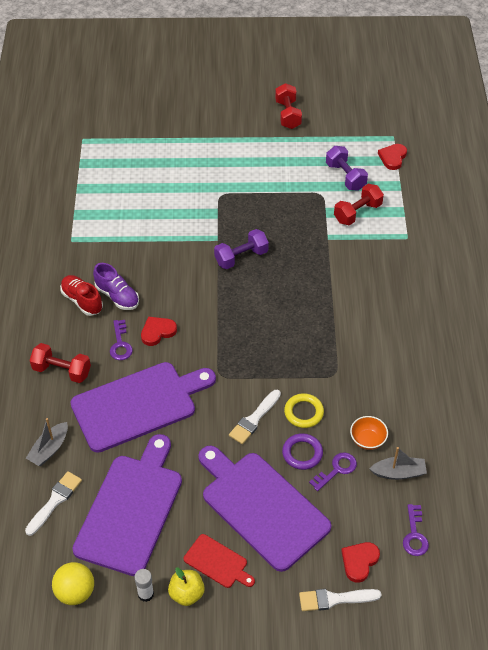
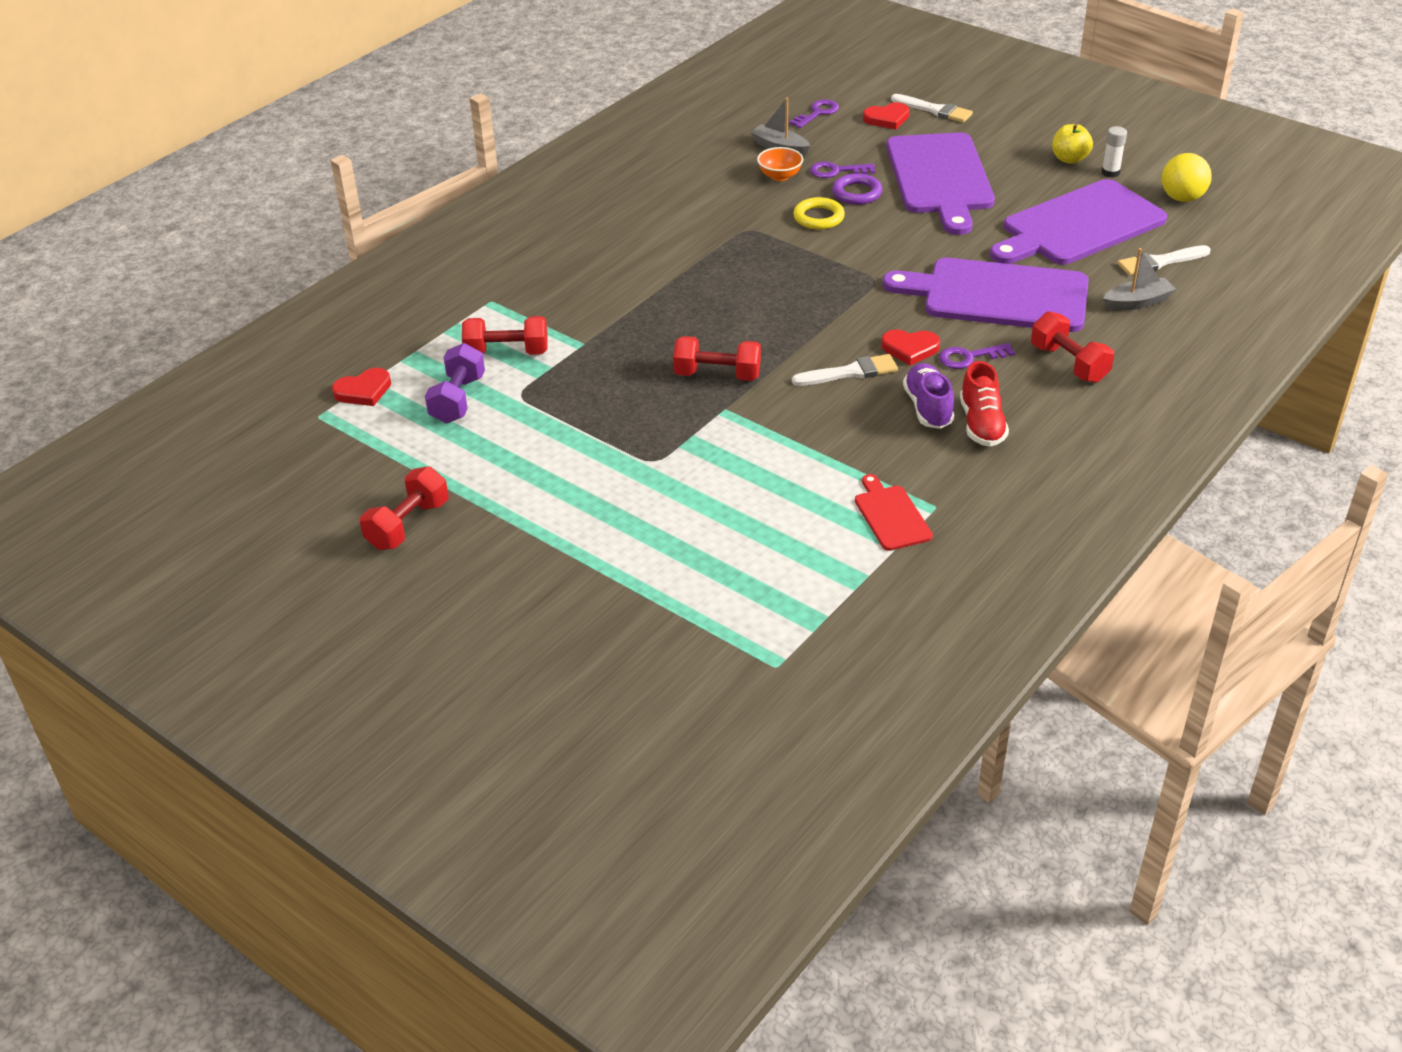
camera: 140 degrees left, 10 degrees down
(120, 344) = (969, 357): purple key -> purple key turned 135 degrees counterclockwise
(218, 562) = (1020, 164): red cutting board -> red cutting board (891, 515)
(241, 257) = (717, 375): purple dumbbell -> red dumbbell
(254, 419) = (877, 234): white brush -> white brush (850, 372)

